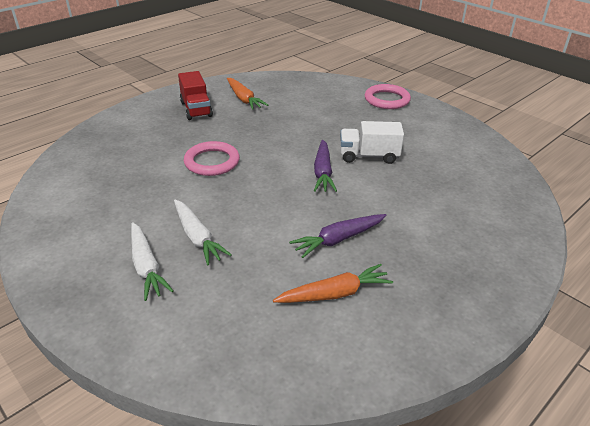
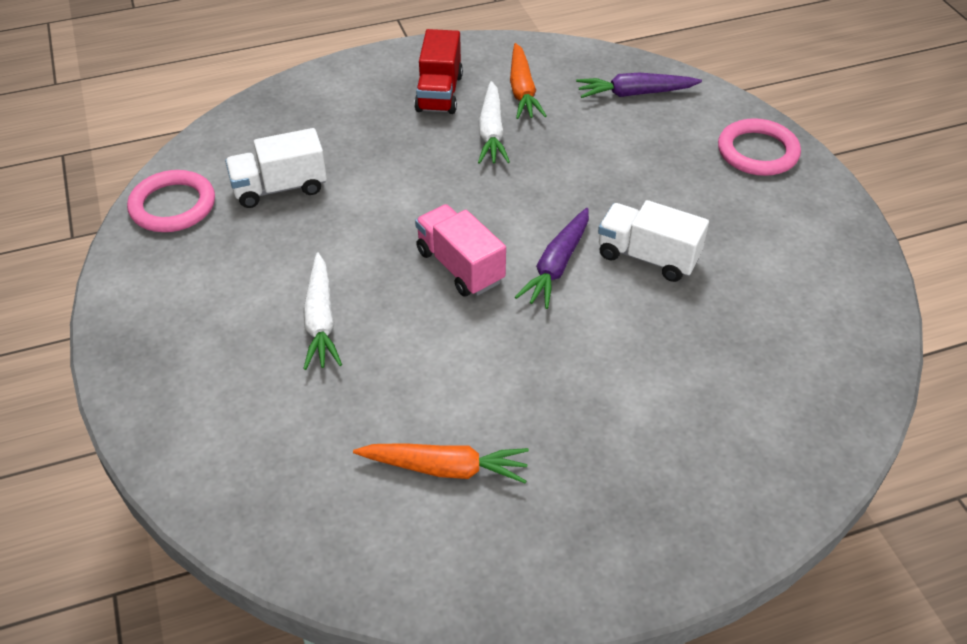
camera: 25 degrees right, 10 degrees up
(124, 175) = (280, 188): none -> white truck
(146, 267) = (237, 343): white carrot -> white carrot (491, 132)
(212, 162) = (408, 199): pink ring -> pink ring (173, 206)
(267, 186) = (460, 266): none -> pink truck
(338, 239) = (504, 388): purple carrot -> purple carrot (634, 93)

